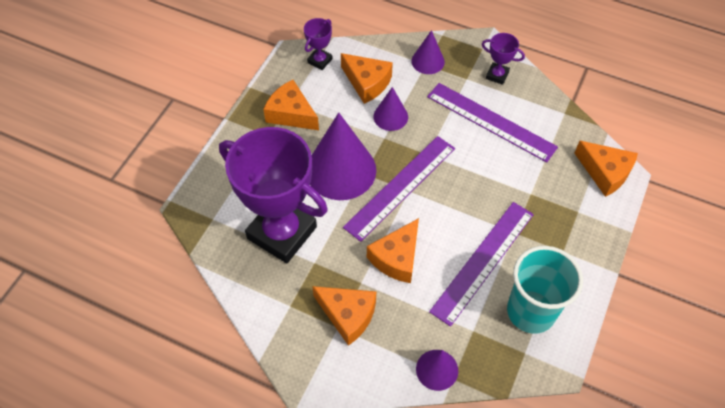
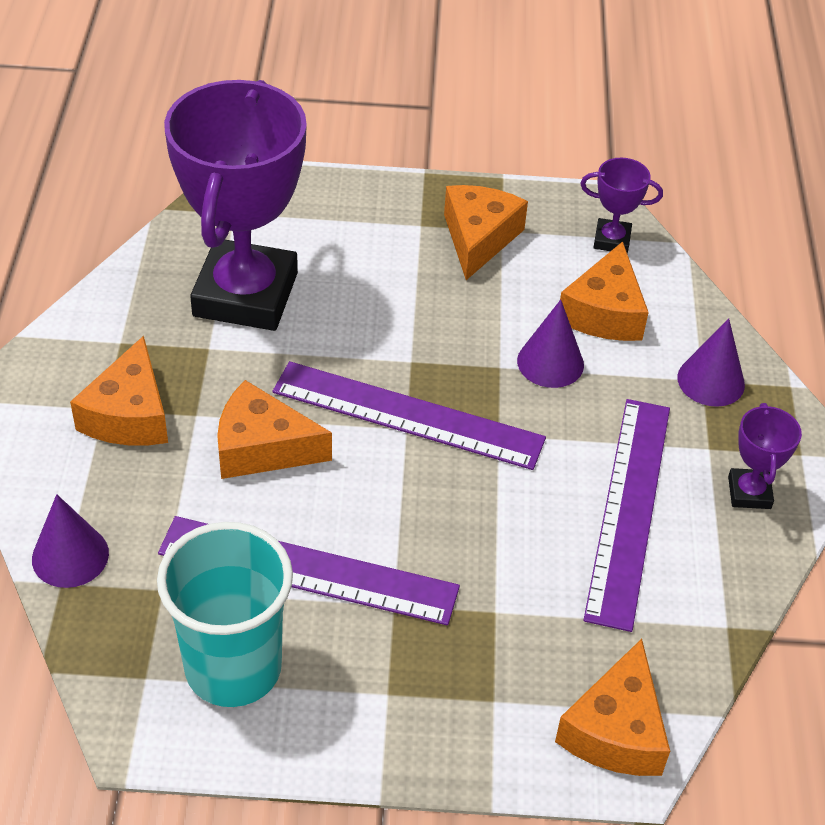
camera: 65 degrees right, 10 degrees down
(341, 170) = (401, 330): purple cone -> none

